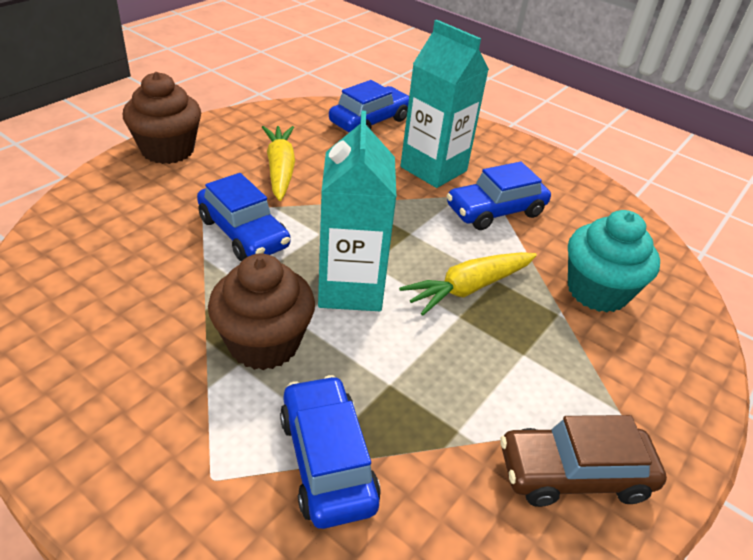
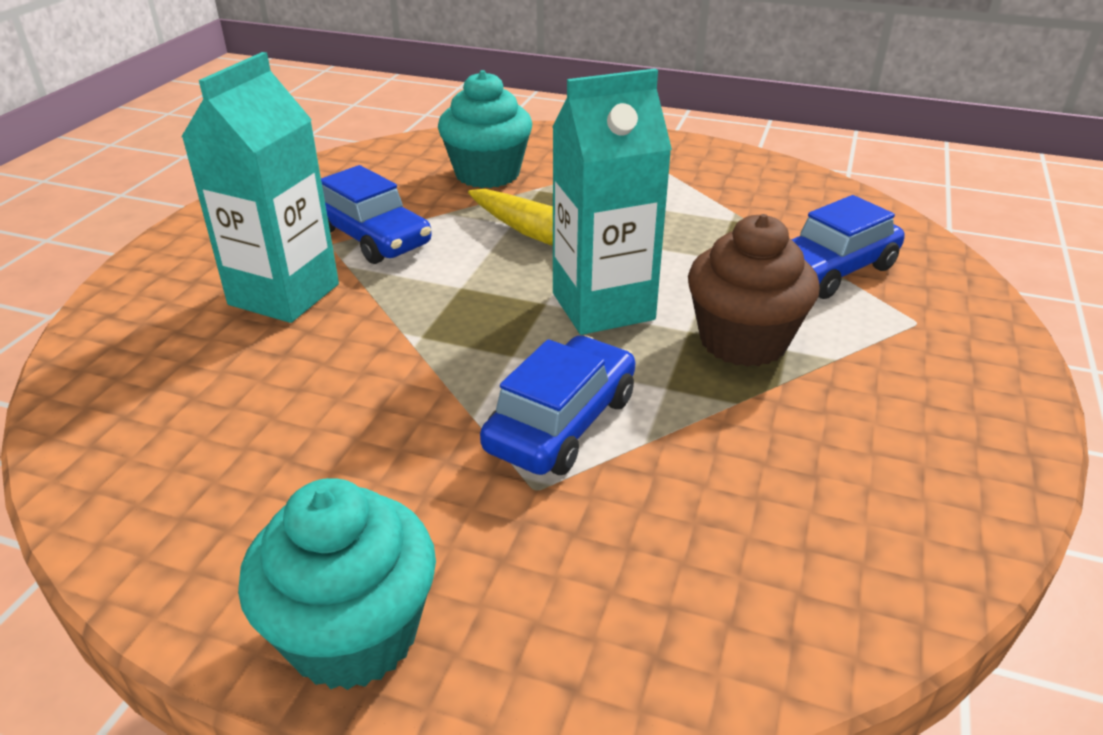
camera: 105 degrees left, 5 degrees down
(168, 150) = (353, 634): brown cupcake -> turquoise cupcake
(280, 169) = (357, 442): yellow carrot -> none
(369, 121) = (130, 385): blue car -> none
(574, 474) = (719, 173): brown car -> none

